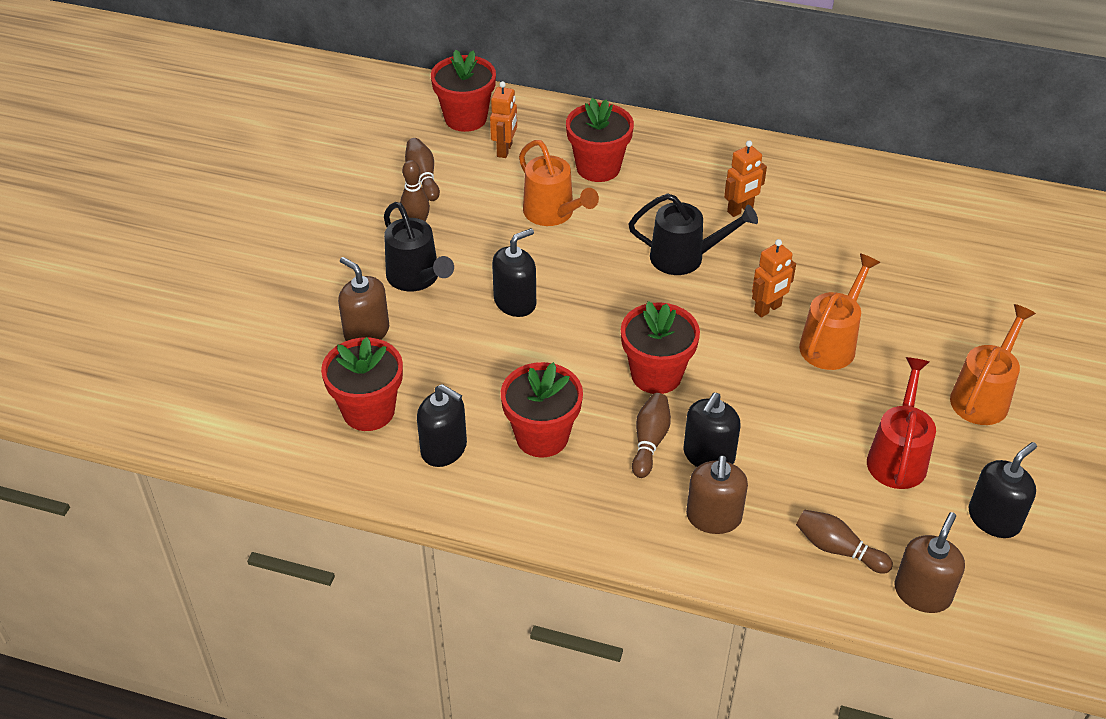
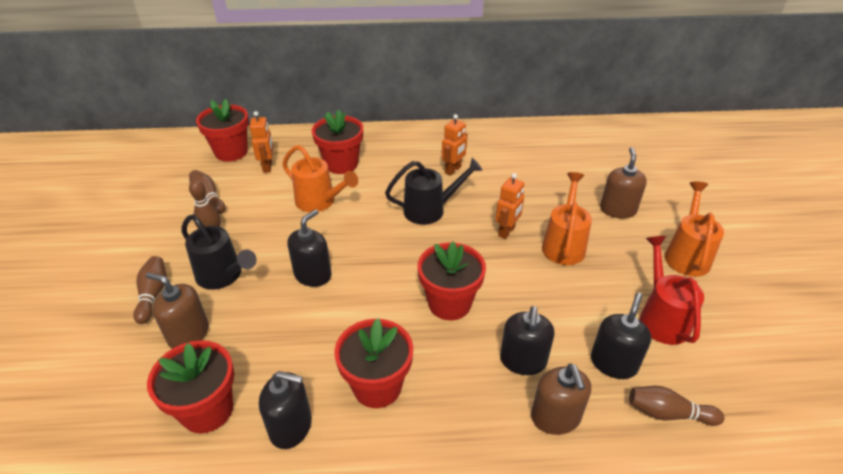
camera: 20 degrees left, 5 degrees down
(649, 441) = (470, 363): brown bowling pin -> brown bowling pin (153, 295)
(922, 593) = (755, 432): brown soap dispenser -> brown soap dispenser (618, 210)
(994, 518) = (759, 347): black soap dispenser -> black soap dispenser (613, 363)

